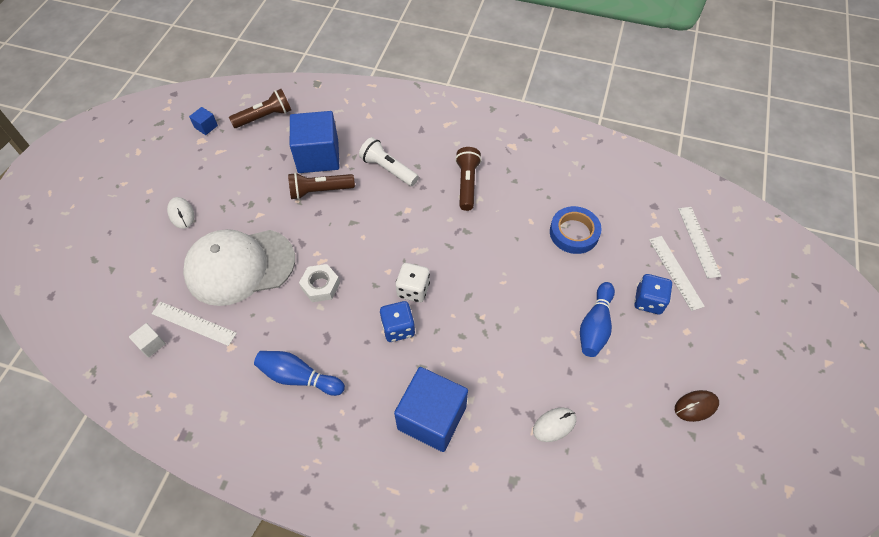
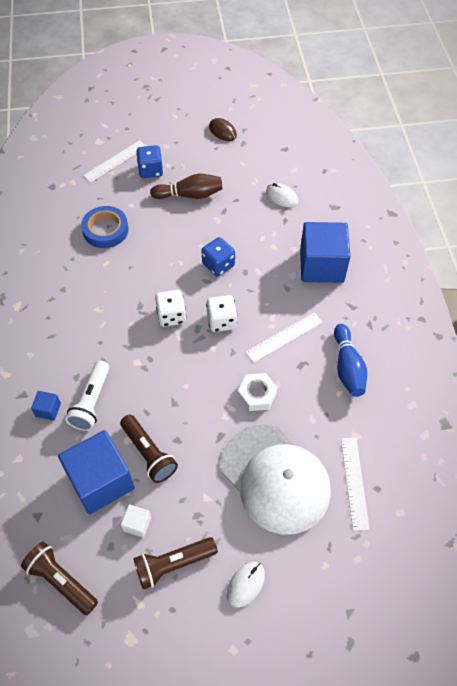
camera: 115 degrees left, 0 degrees up
(151, 344) = (396, 507): white cube -> white cube (137, 524)
(206, 127) = (105, 649): blue cube -> blue cube (48, 410)
(398, 328) = (263, 317): blue dice -> blue dice (218, 265)
(441, 251) = (171, 316): none -> white dice
(467, 184) = (83, 325): brown flashlight -> brown flashlight (173, 564)
(595, 326) = (190, 195): blue bowling pin -> brown bowling pin
(698, 241) = (78, 153): white ruler -> white ruler (284, 337)

